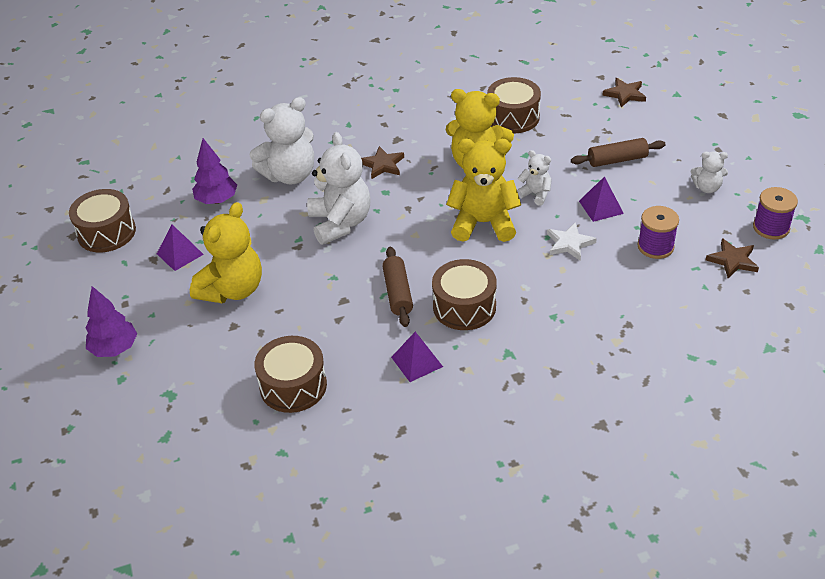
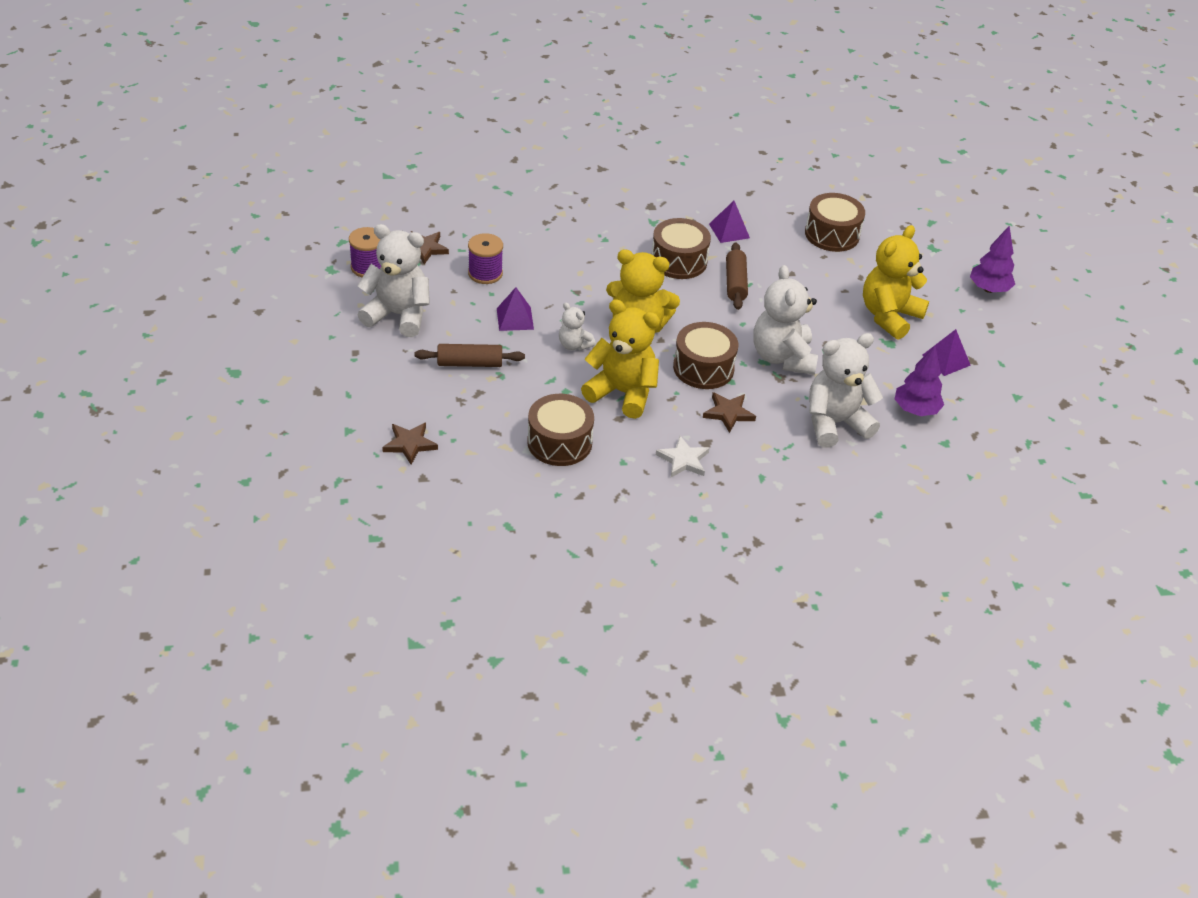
camera: 175 degrees left, 0 degrees up
(106, 232) = (1029, 398): brown drum -> brown drum (703, 368)
(569, 243) = (563, 292): white star -> white star (683, 460)
(707, 187) = (398, 315): white teddy bear -> white teddy bear, size x1.96

